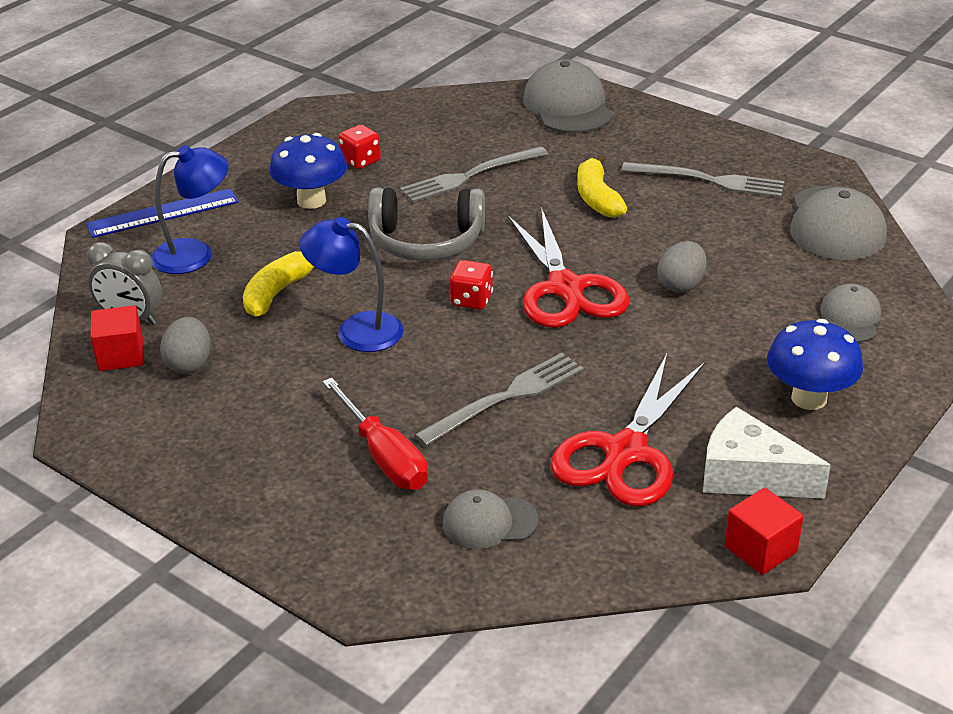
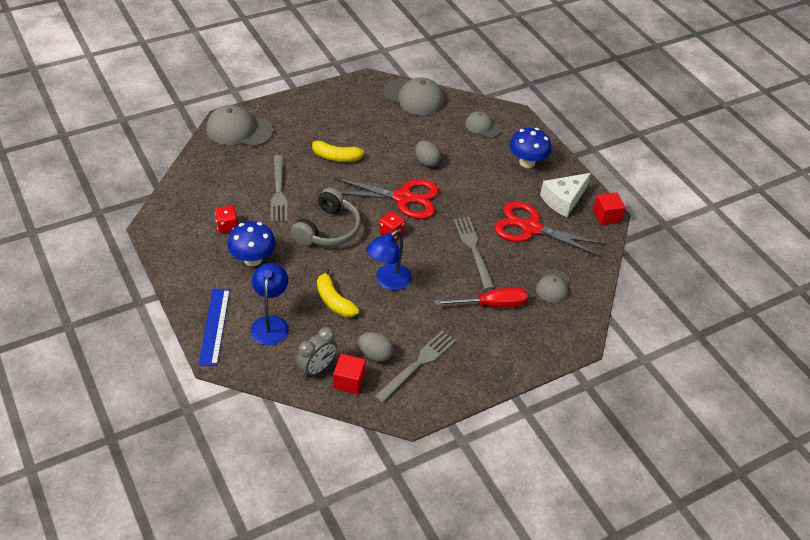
camera: 70 degrees left, 10 degrees up
(625, 452) = (531, 228): red scissors -> red scissors turned 150 degrees clockwise
(709, 180) = (349, 116): grey fork -> grey fork (418, 364)

